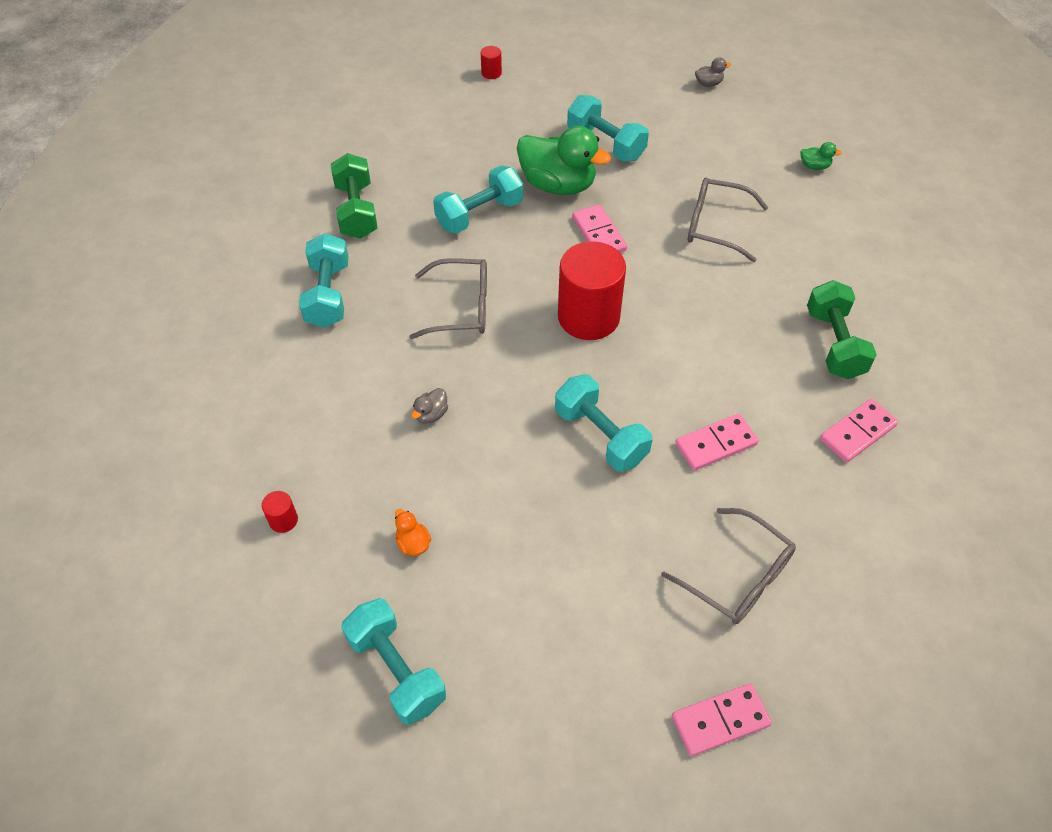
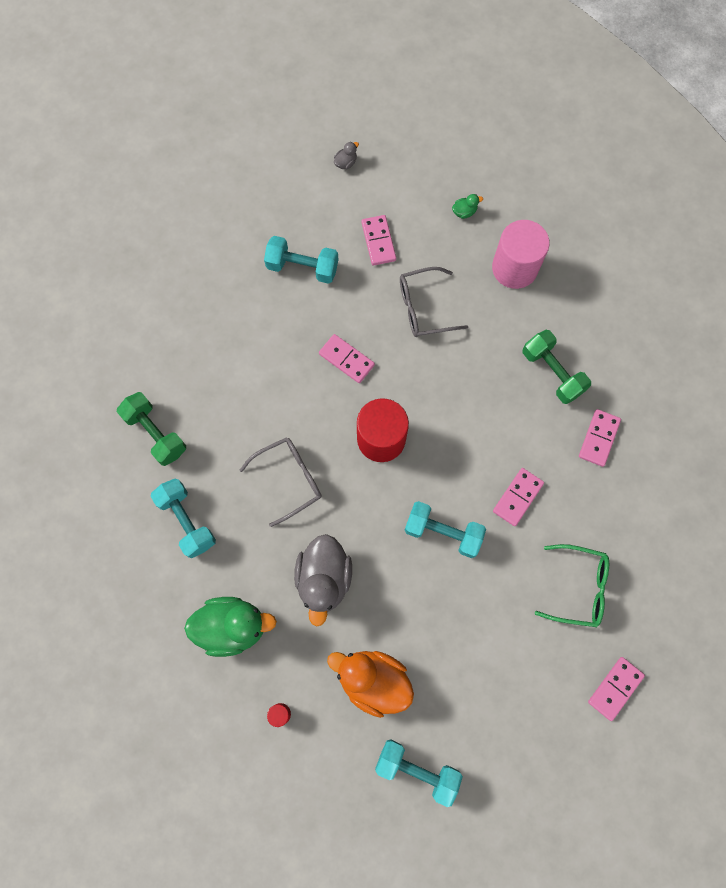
camera: 30 degrees left, 20 degrees up
(413, 543) = (373, 681): orange duck -> orange duck, size x2.45
(431, 414) = (324, 579): grey duck -> grey duck, size x2.45
(479, 214) = (250, 387): turquoise dumbbell -> none
(491, 73) = (170, 236): red cylinder -> none
(558, 185) = (290, 327): green duck -> green duck (232, 627)
(702, 154) = (378, 241): none -> pink domino
(737, 576) = (578, 587): grey glasses -> green glasses
(844, 234) = (514, 268): none -> pink cylinder

